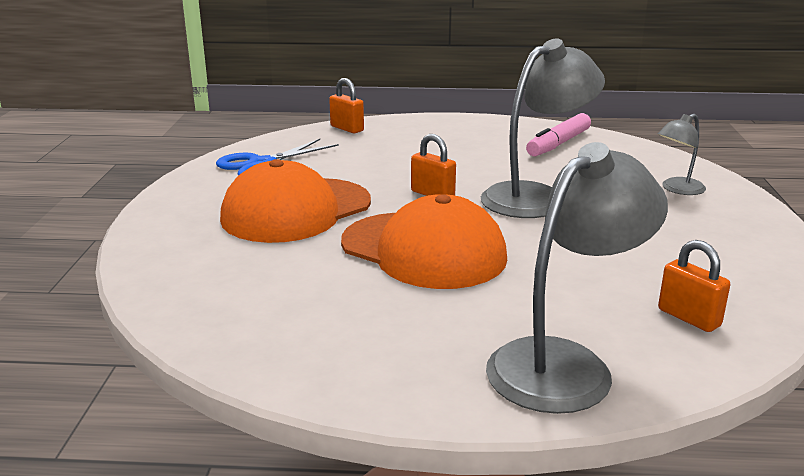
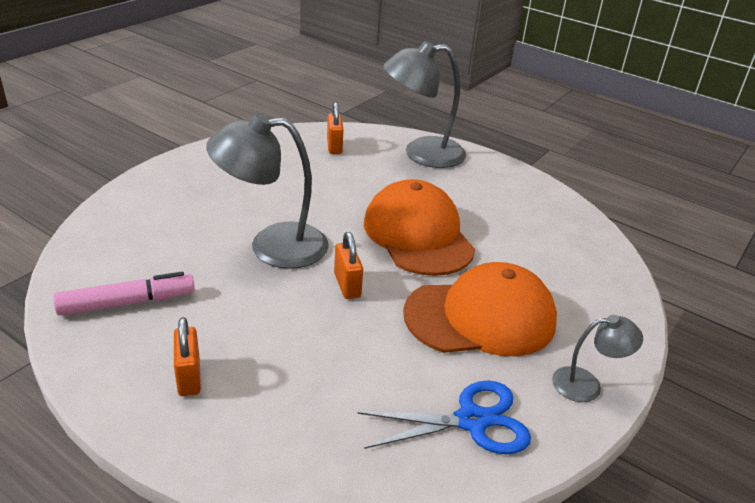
camera: 150 degrees left, 10 degrees up
(347, 128) = (299, 471): orange padlock -> orange padlock (189, 377)
(677, 189) = (162, 207): grey lamp -> grey lamp (586, 384)

